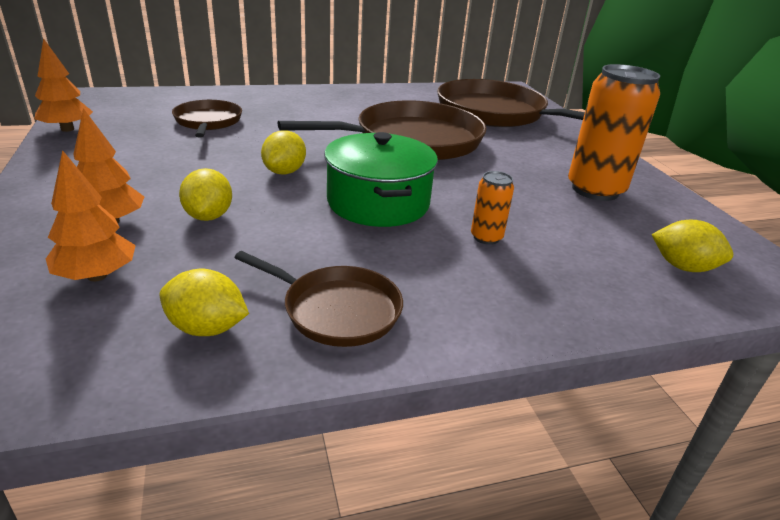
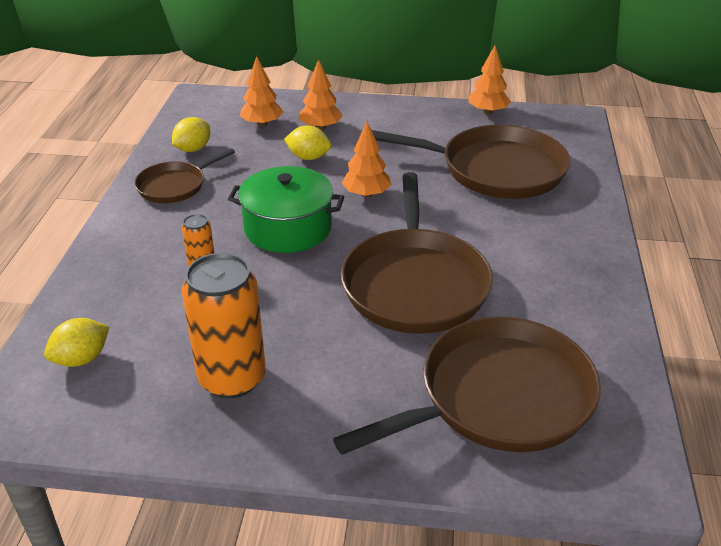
camera: 115 degrees right, 5 degrees up
(208, 122) = (495, 170): brown pan -> brown pan, size x1.87
(284, 172) = (366, 194): yellow lemon -> orange tree

